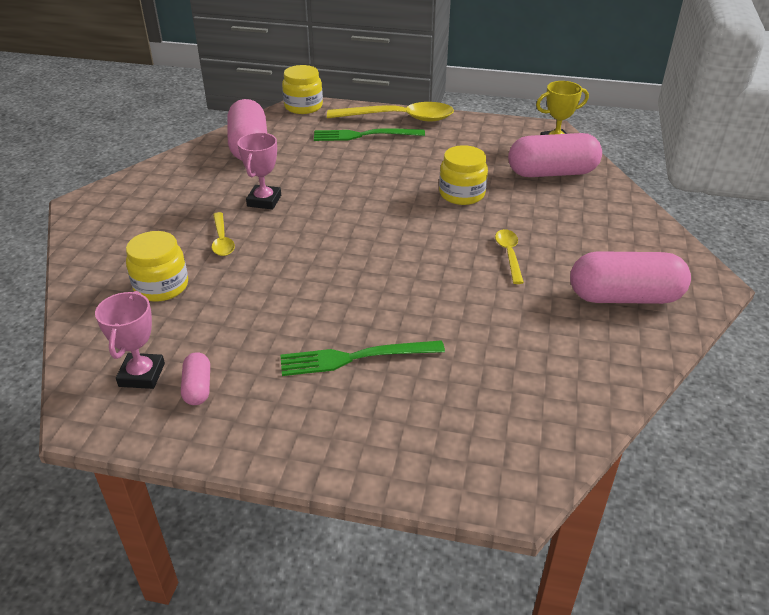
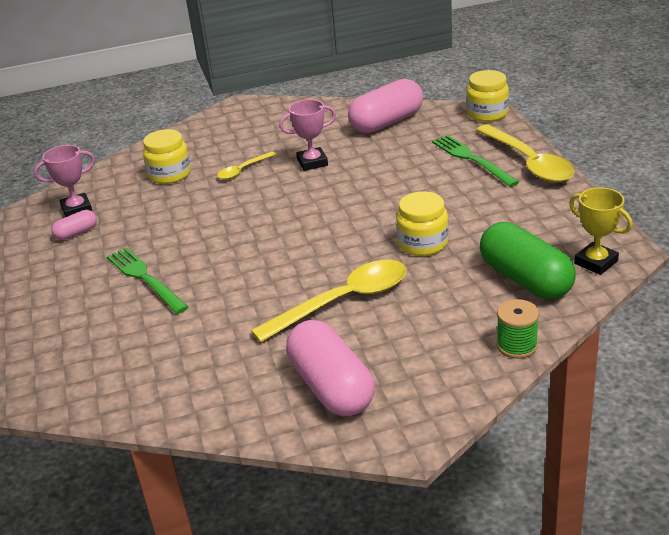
camera: 65 degrees right, 5 degrees down
(509, 255) = (343, 301): yellow spoon -> yellow spoon, size x1.97
(552, 173) = (525, 279): pink capsule -> green capsule
(629, 203) = (517, 345): none -> green spool

